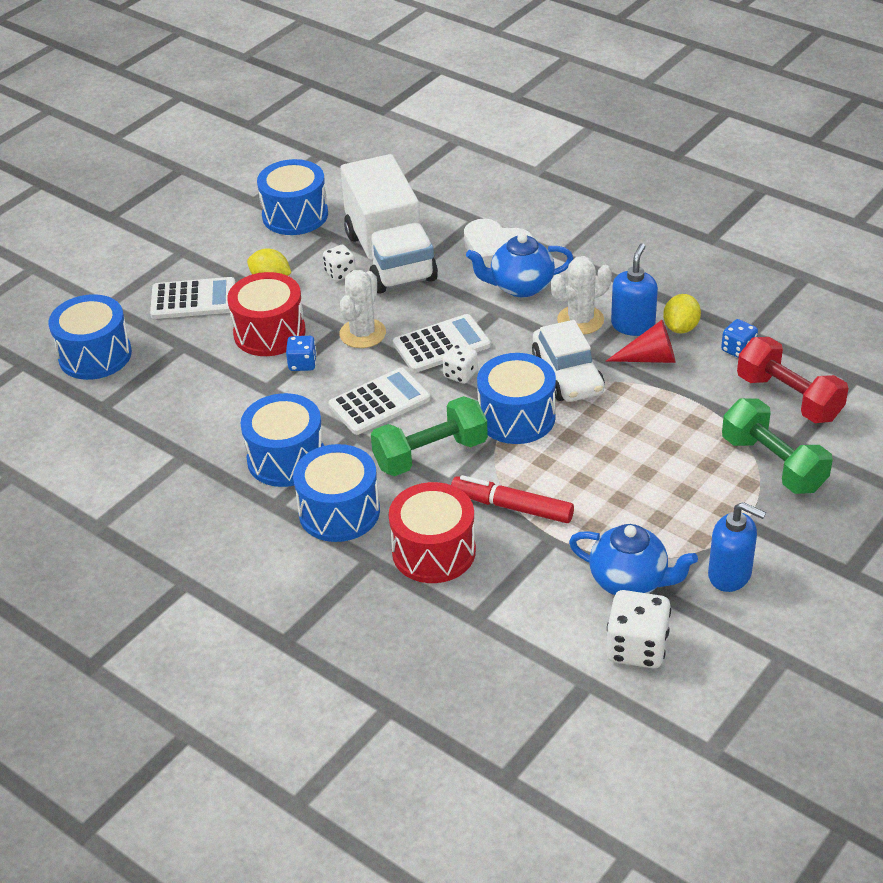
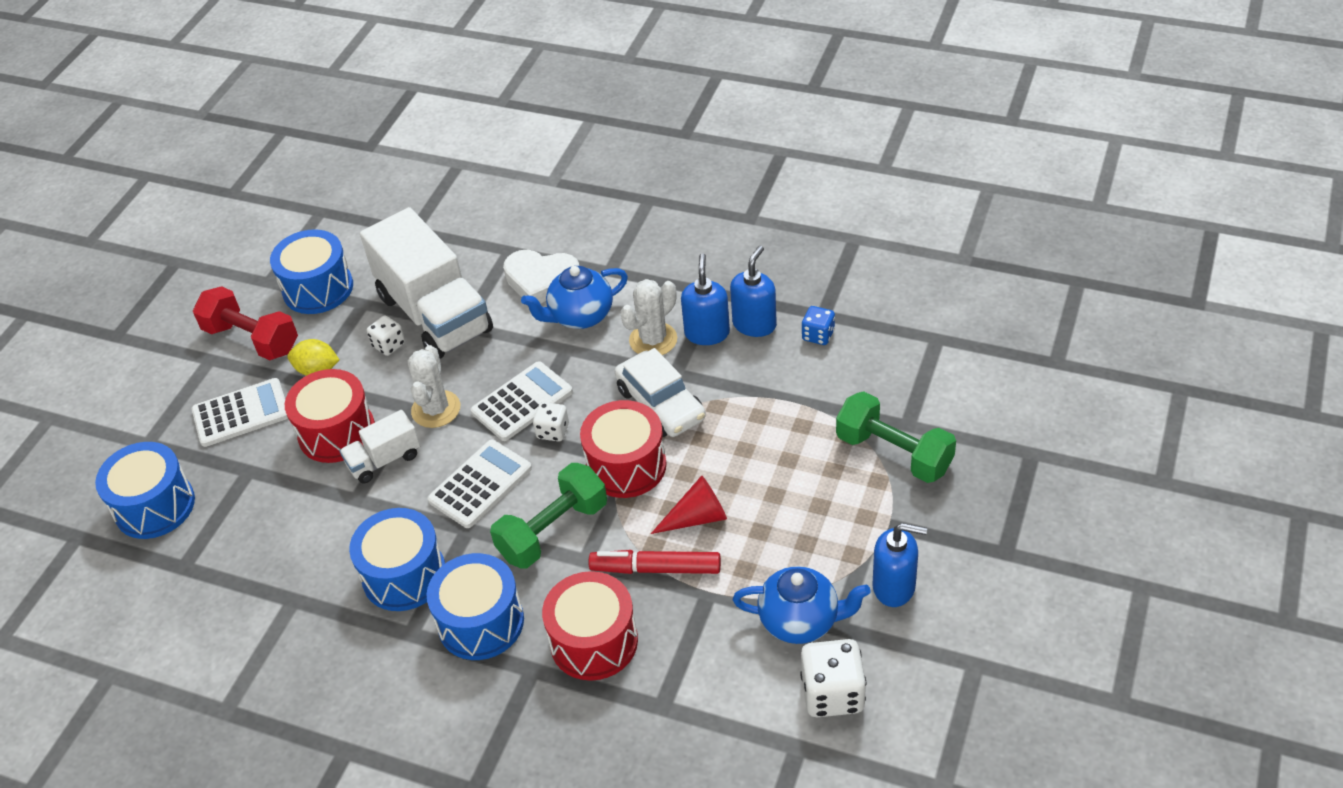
camera: 15 degrees left, 5 degrees up
(302, 364) = (384, 460): blue dice -> white truck
(516, 417) = (626, 466): blue drum -> red drum
(649, 358) = (736, 366): red cone -> red cone (697, 517)
(681, 327) = (754, 324): yellow lemon -> blue soap dispenser
(788, 398) = (884, 376): red dumbbell -> red dumbbell (252, 339)

